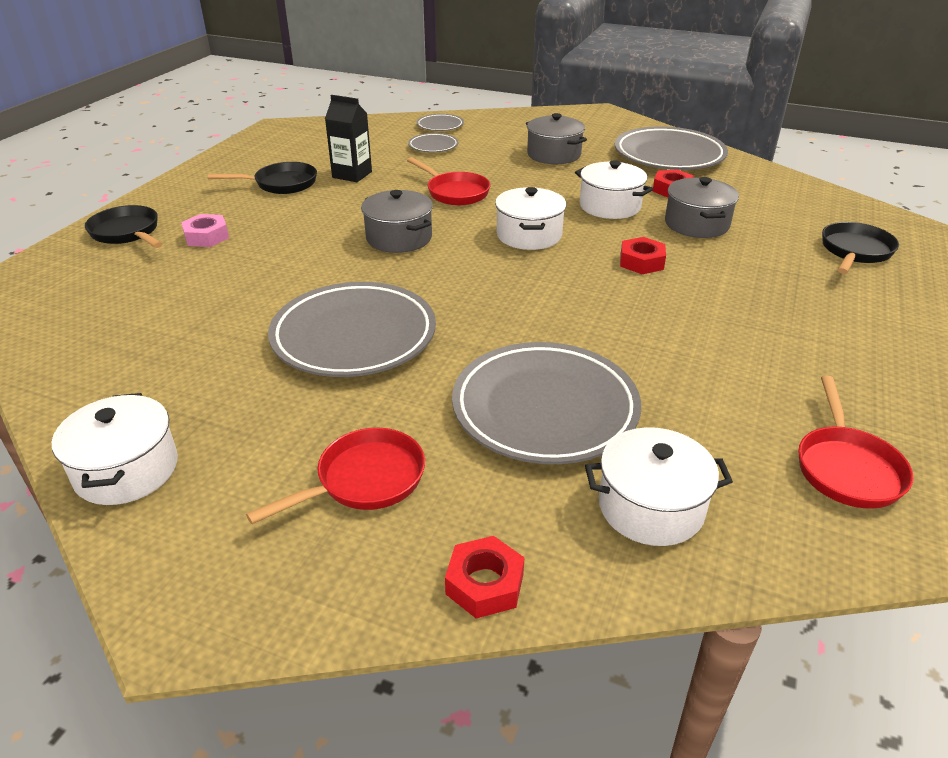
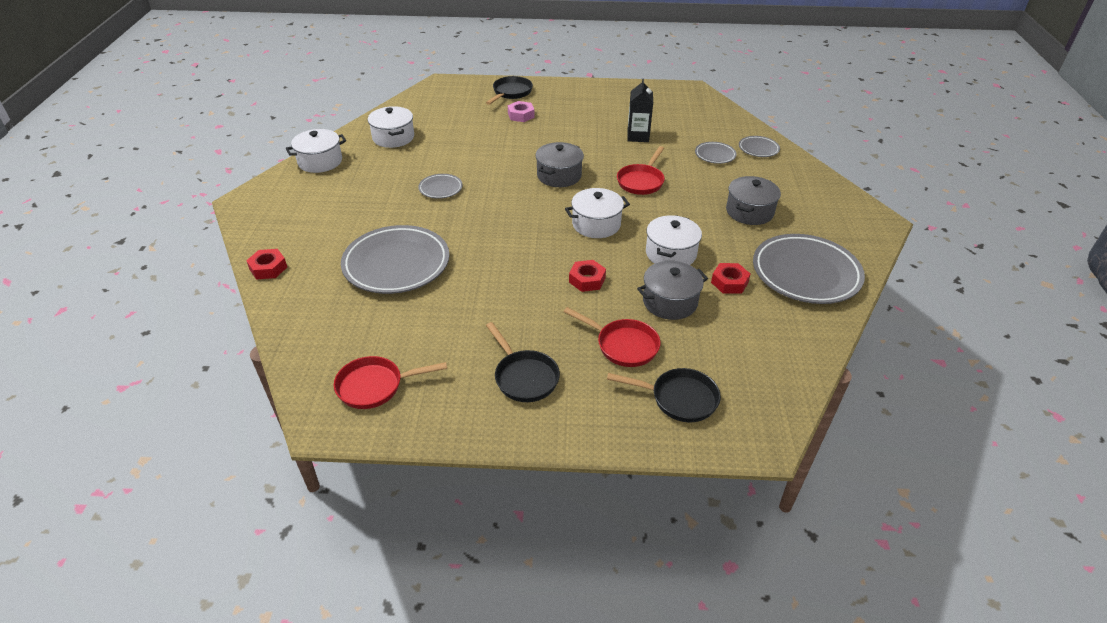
camera: 70 degrees right, 5 degrees up
(281, 184) = (604, 117): black pan -> black pan (524, 377)
(354, 336) = (440, 188): grey plate -> grey plate, size x0.47
(364, 480) = (326, 221): red pan -> red pan (623, 345)
(651, 507) = (326, 311): white pot -> white pot (393, 137)

